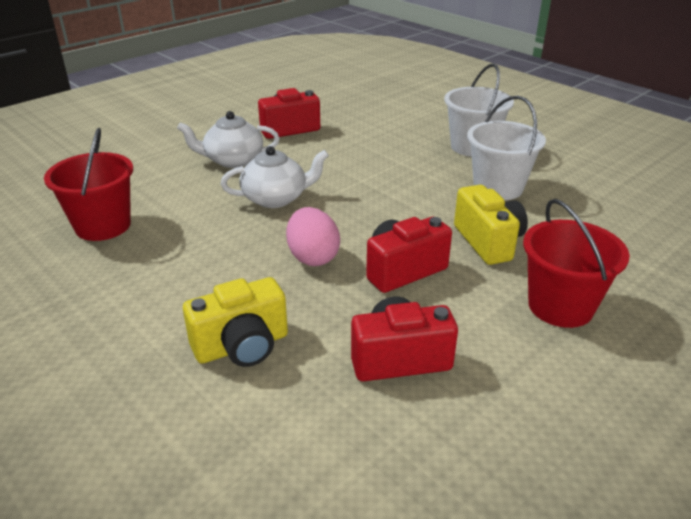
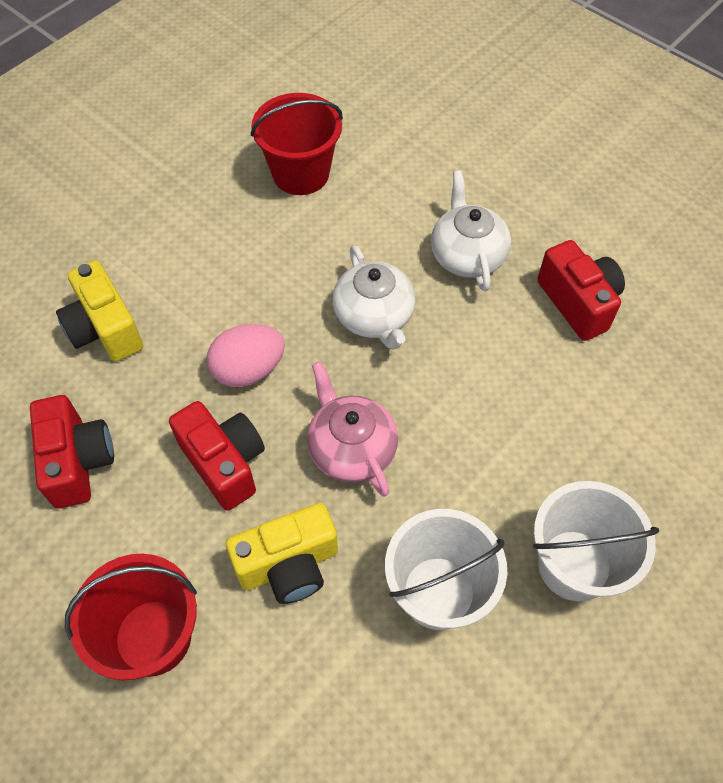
camera: 85 degrees right, 25 degrees up
(392, 213) = (351, 448): none -> pink teapot

